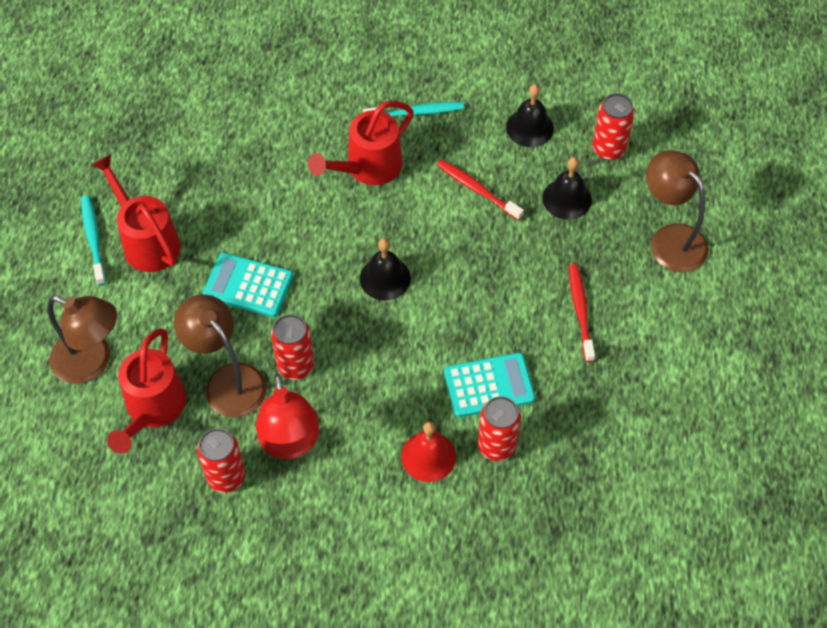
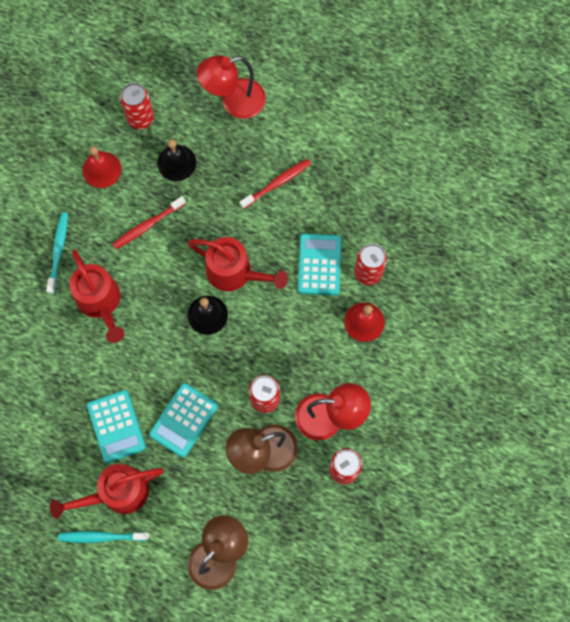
camera: 75 degrees left, 15 degrees up
(153, 410) = (273, 514): red watering can -> red watering can (235, 273)
(225, 220) = (116, 426): none -> turquoise calculator
(530, 127) = (101, 169): black bell -> red bell
(580, 311) = (277, 183): red toothbrush -> red toothbrush turned 135 degrees clockwise
(670, 239) = (234, 102): brown lamp -> red lamp

